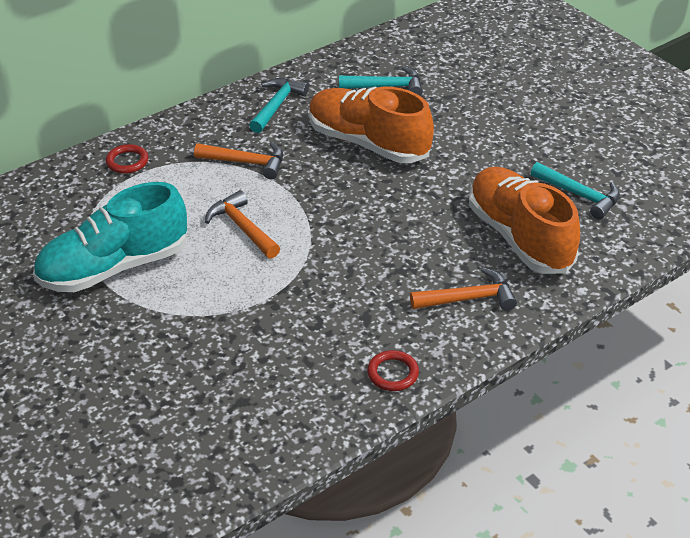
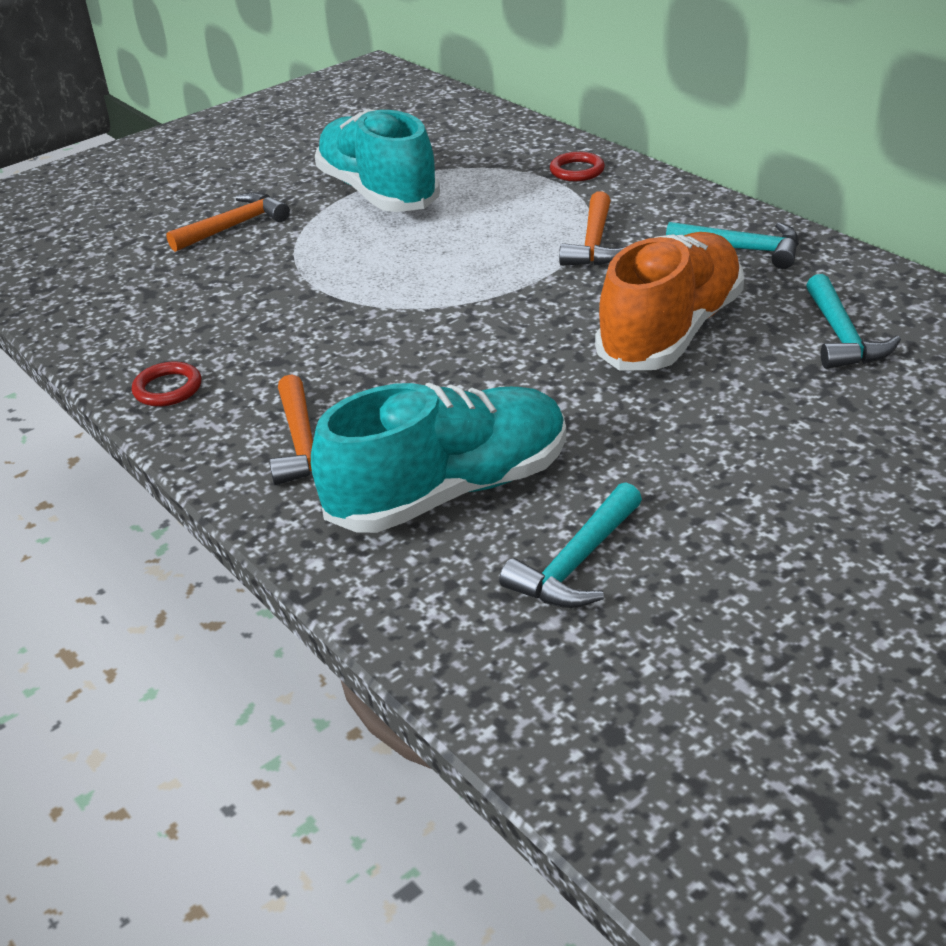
camera: 90 degrees right, 5 degrees down
(242, 227) = (454, 257): orange hammer -> orange hammer (235, 226)
(519, 237) = (450, 491): orange shoe -> turquoise shoe

